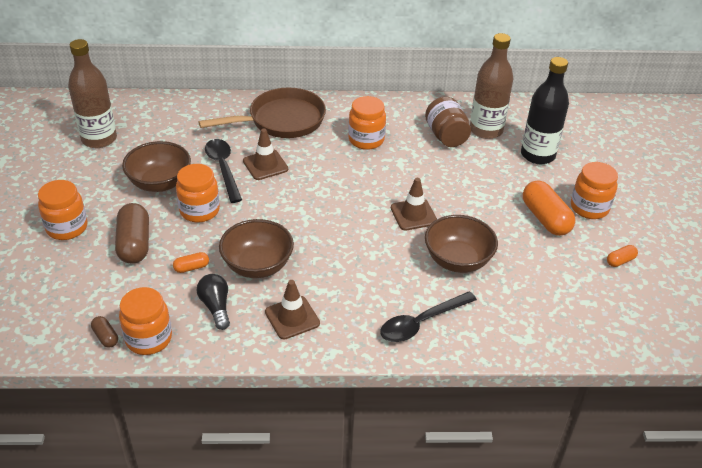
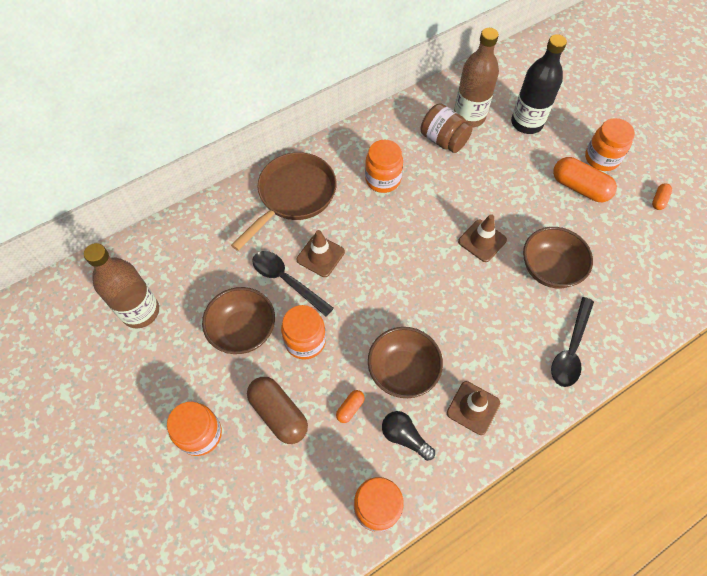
camera: 30 degrees left, 20 degrees up
(105, 337) = (339, 530): brown capsule -> none

